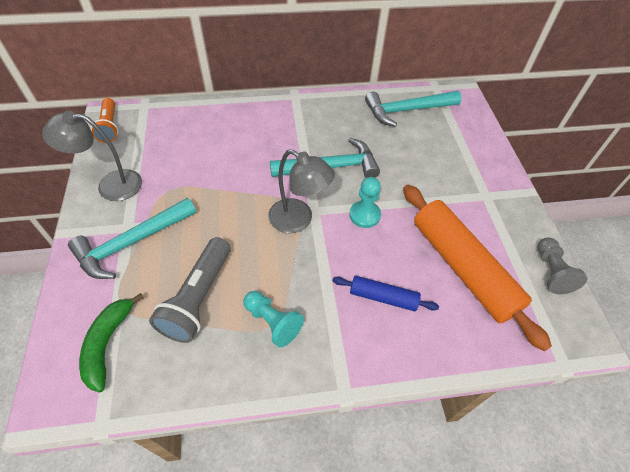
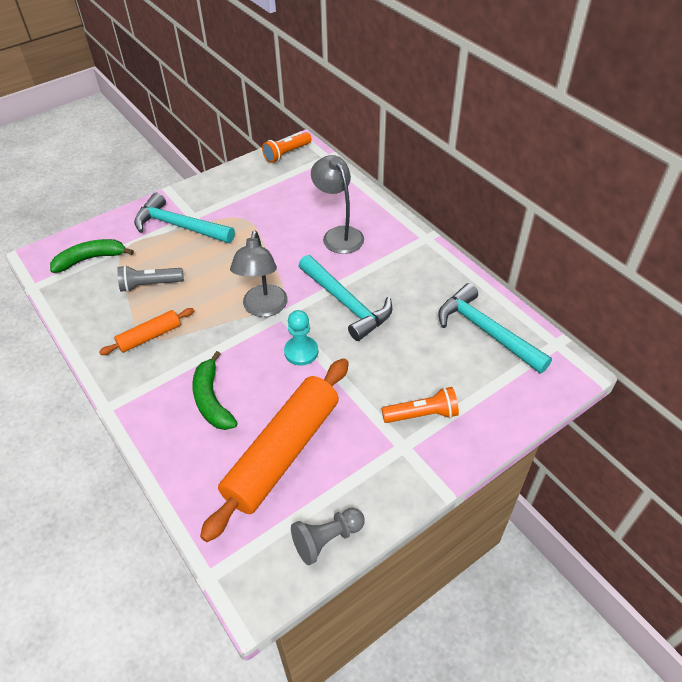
camera: 65 degrees right, 5 degrees down
(110, 185) = (226, 187): grey lamp -> grey lamp (338, 234)
(198, 298) = (150, 285): grey flashlight -> grey flashlight, size x0.67
(272, 322) = (150, 336): turquoise pawn -> orange rolling pin
(383, 297) = (212, 400): blue rolling pin -> green banana
(463, 173) = (422, 414): none -> orange flashlight

